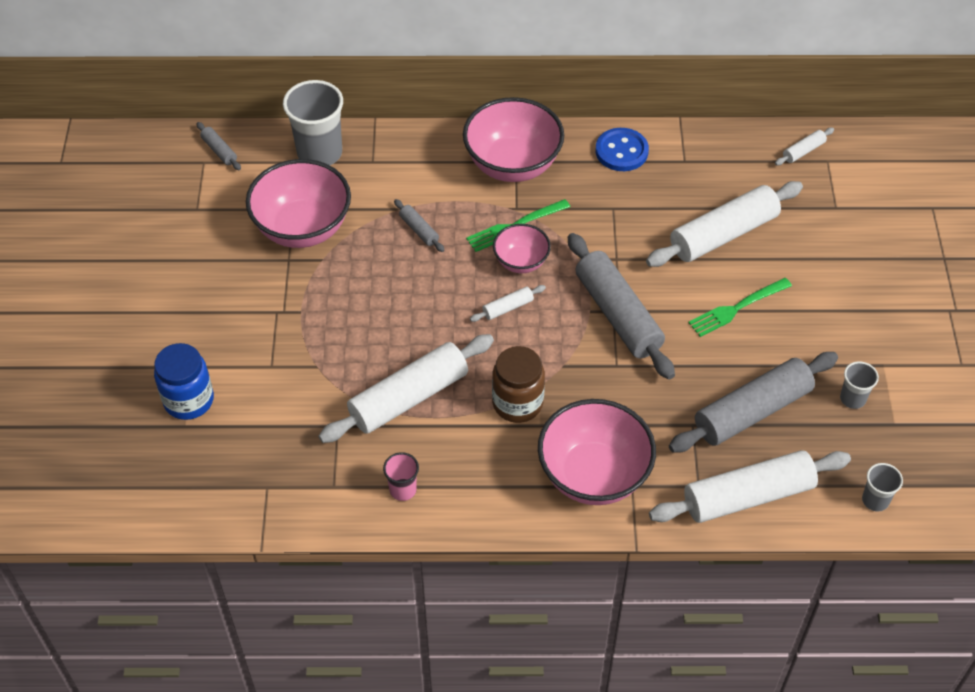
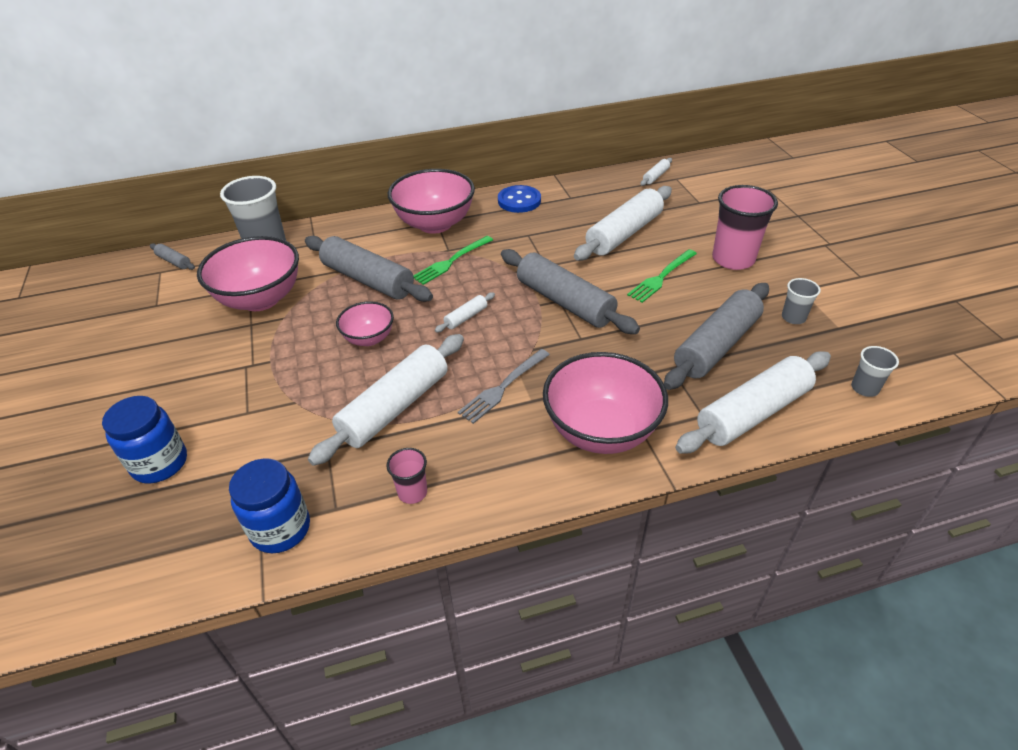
camera: 15 degrees left, 10 degrees down
(284, 493) = (280, 529): none -> blue jar
(419, 230) = (368, 280): grey rolling pin -> grey rolling pin, size x2.30
(517, 403) = (503, 388): brown jar -> grey fork
(521, 262) = (465, 283): pink bowl -> pink bowl (369, 338)
(830, 304) = (733, 259): none -> pink cup

